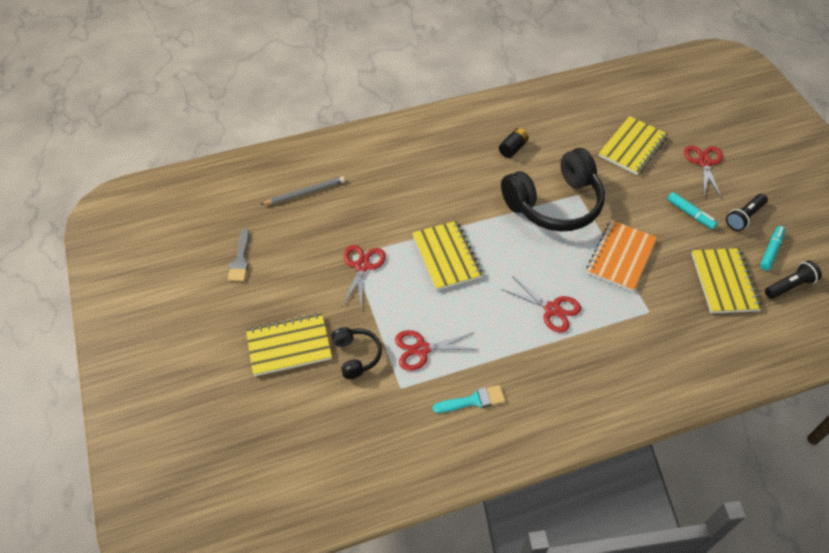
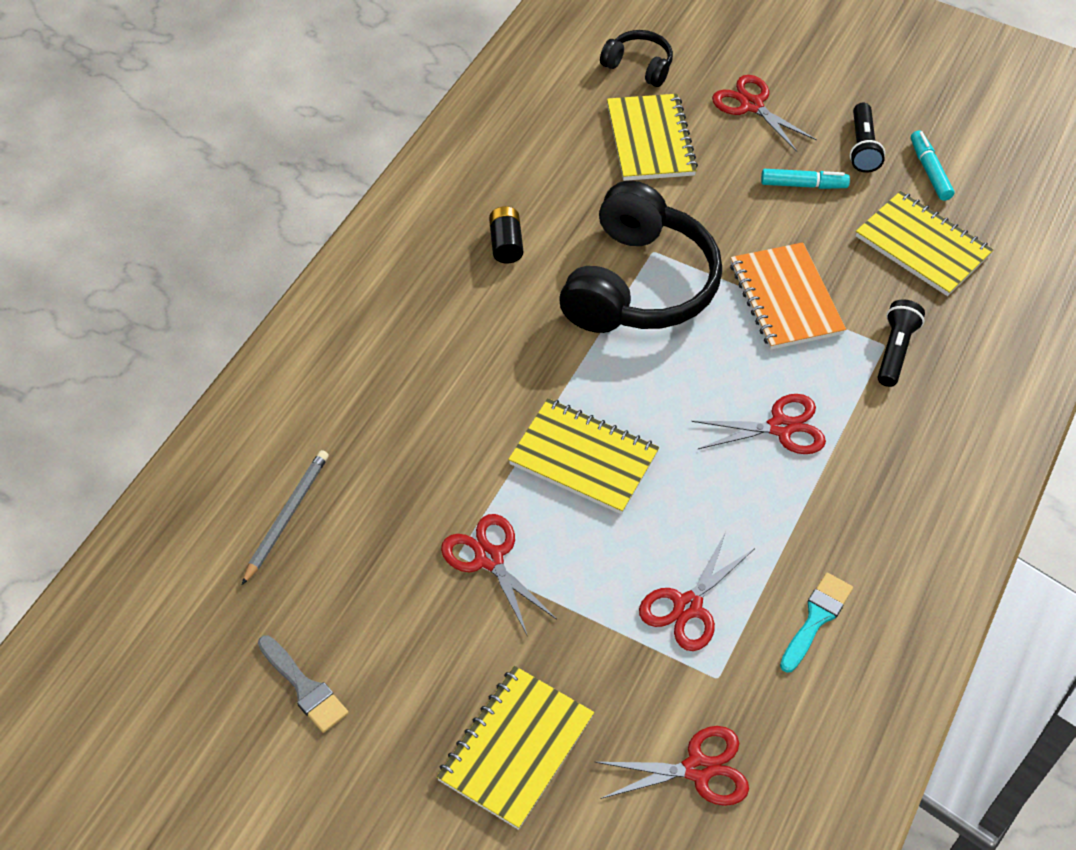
camera: 45 degrees left, 0 degrees up
(349, 416) = (698, 769): none -> red scissors
(356, 355) = (618, 684): black headphones -> black headphones (638, 66)
(790, 286) = (988, 200): black flashlight -> black flashlight (895, 350)

